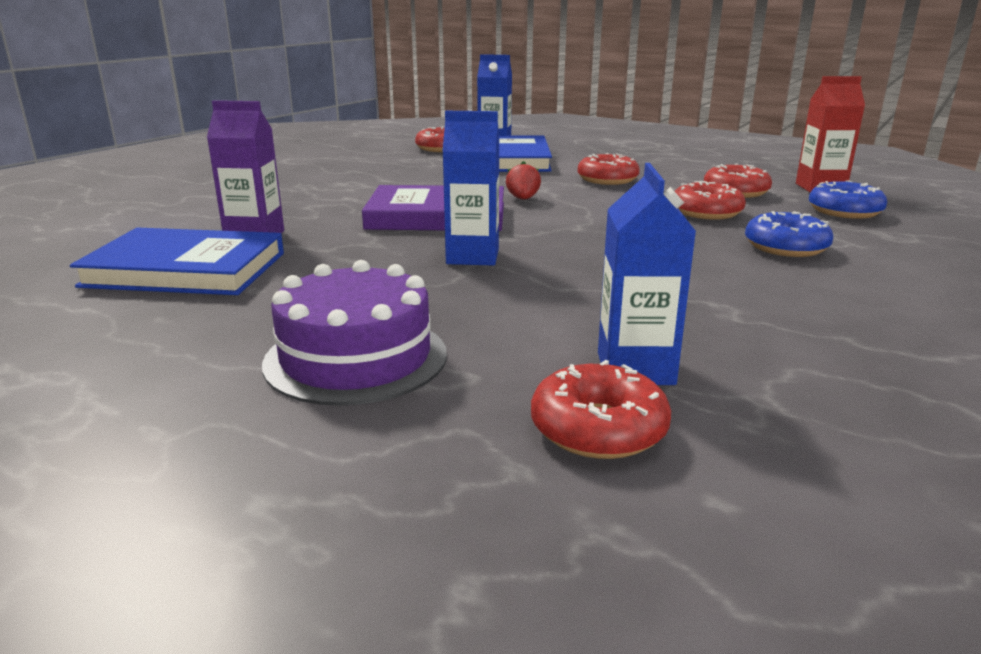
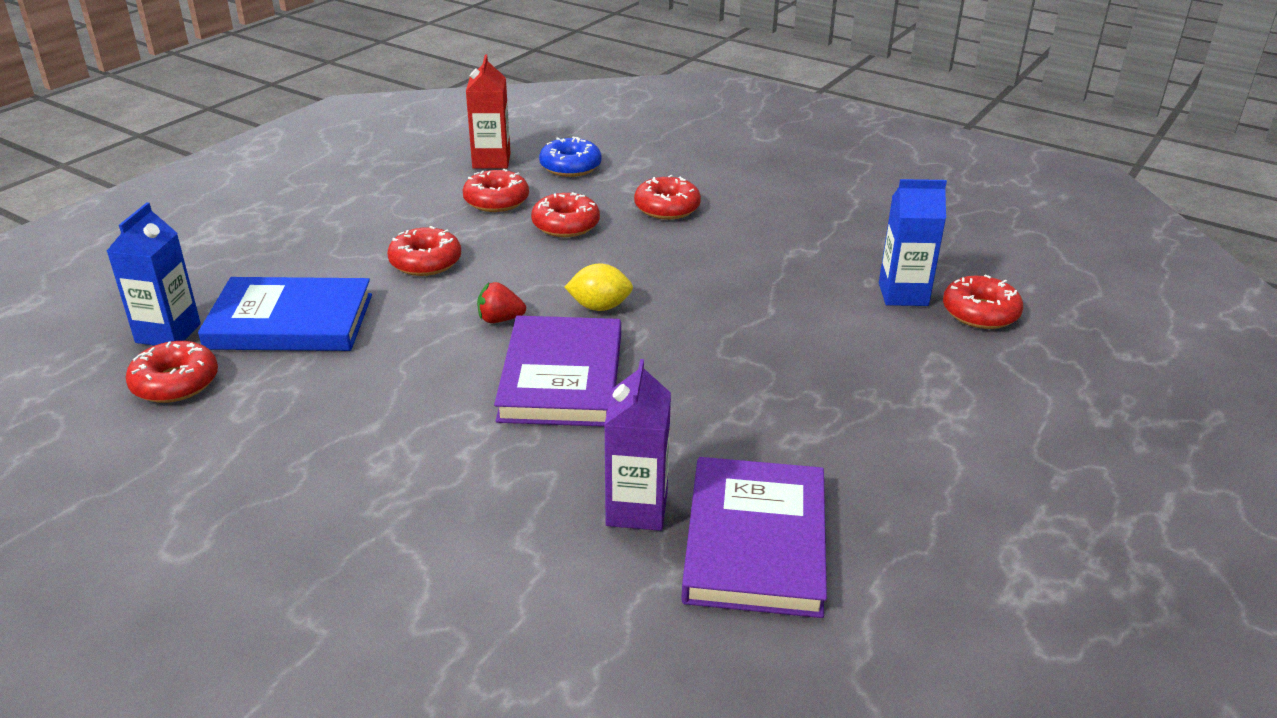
camera: 90 degrees left, 10 degrees up
(186, 269) = (755, 541): blue book -> purple book
(356, 358) = (925, 403): purple cake -> none
(472, 256) = (699, 353): blue carton -> none
(551, 224) = (599, 307): none -> yellow lemon
(786, 247) = (667, 208): blue donut -> red donut

